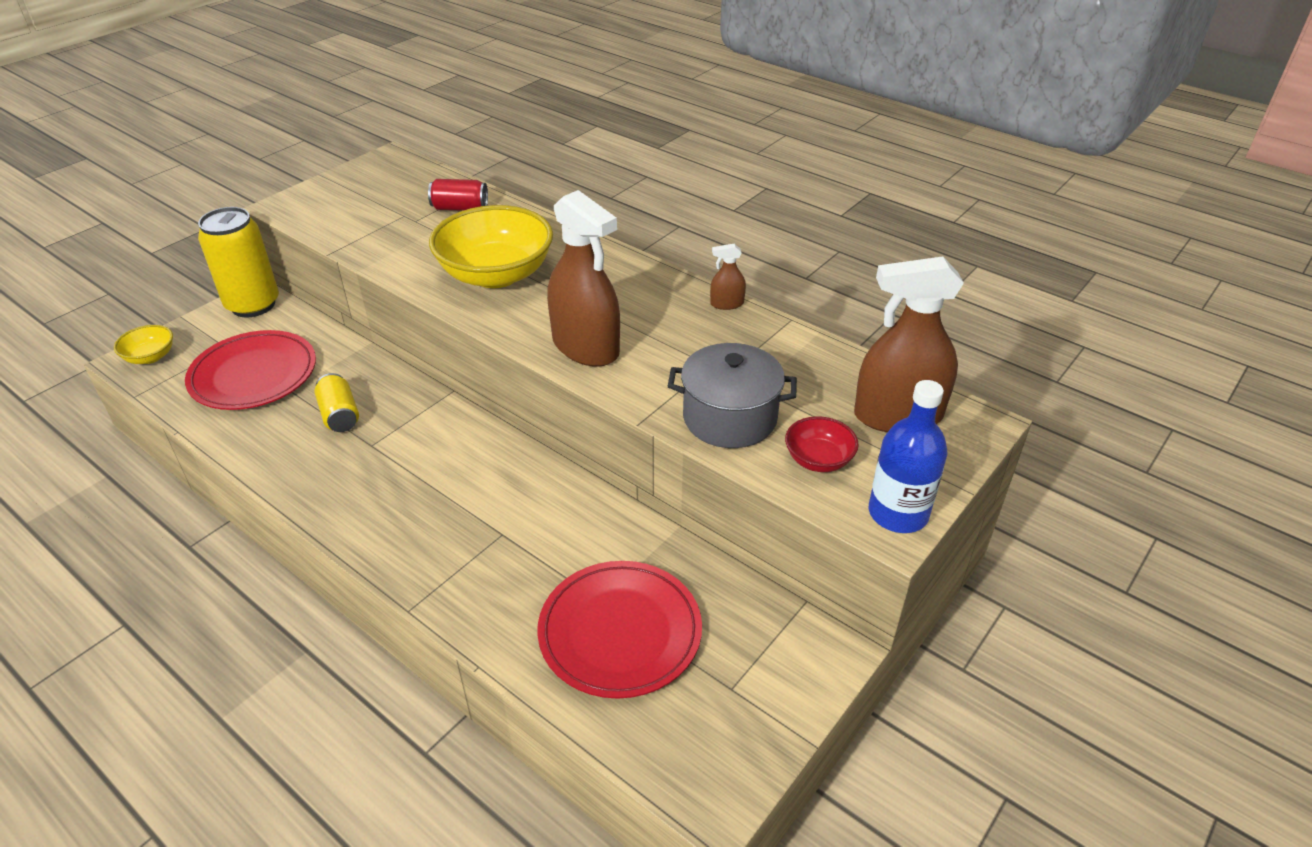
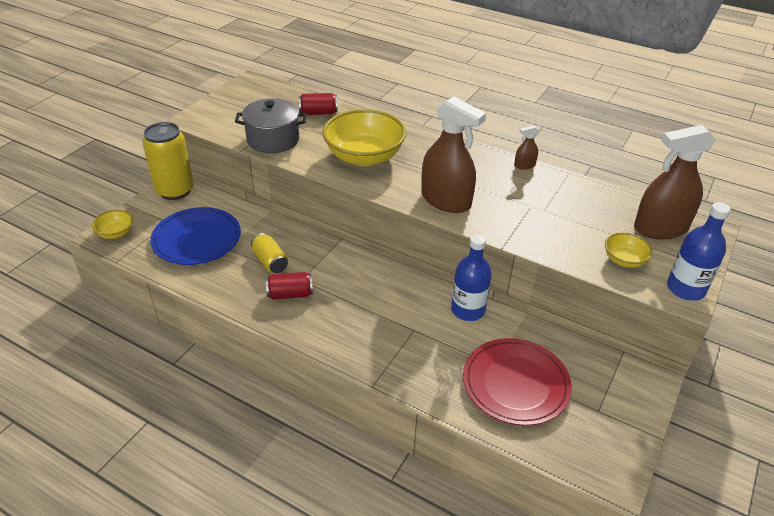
camera: 10 degrees left, 0 degrees up
(253, 375) = (197, 239): red plate -> blue plate
(348, 464) = (290, 294): none -> red can
(593, 513) = (468, 310): none -> blue bottle
(729, 418) = (558, 239): grey pot -> grey pot (273, 140)
(818, 459) = (624, 260): red bowl -> yellow bowl

